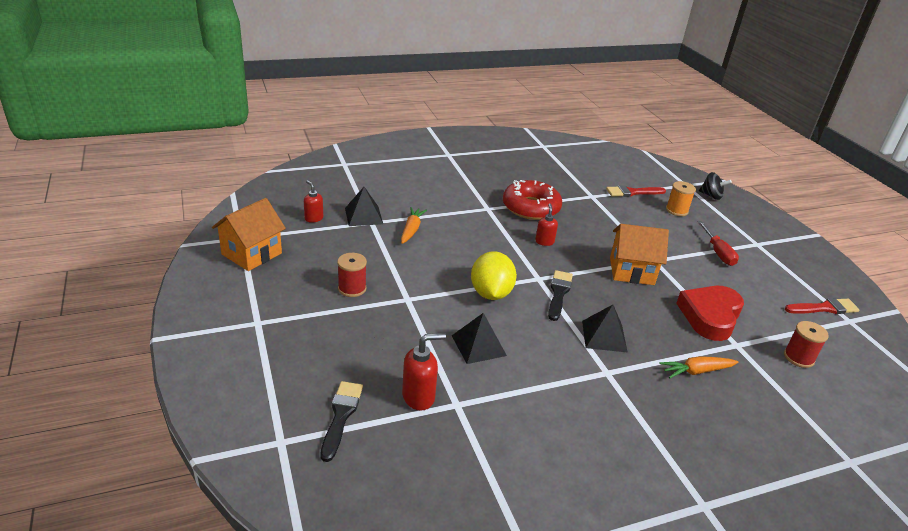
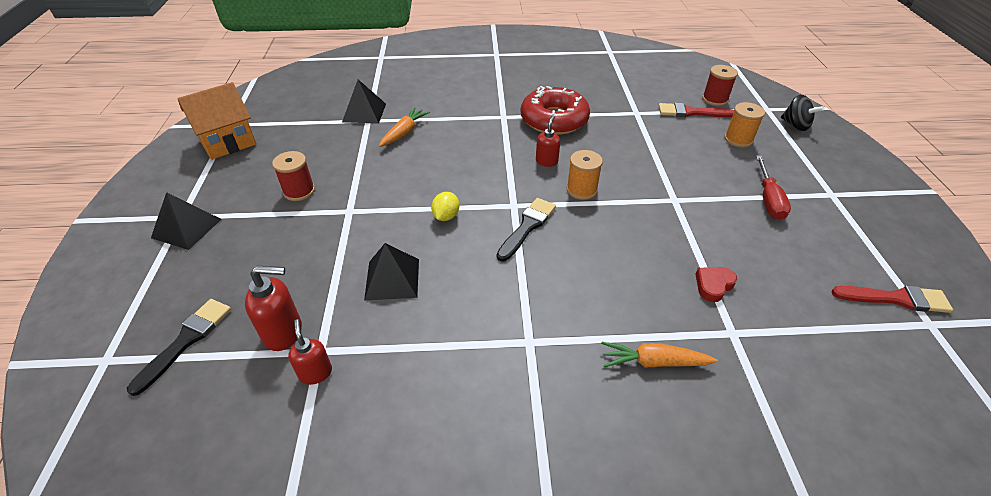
camera: 20 degrees right, 10 degrees up
(313, 218) = (312, 111): red soap dispenser -> red soap dispenser (315, 373)
(491, 293) = (446, 216): yellow lemon -> yellow lemon, size x0.51
(583, 261) = (581, 190): none -> orange spool
(604, 336) = (553, 291): black pyramid -> black pyramid (187, 228)
(631, 271) = (636, 210): orange house -> none
(710, 316) = (713, 285): red heart -> red heart, size x0.46
(798, 357) = (820, 368): red spool -> red spool (714, 99)

